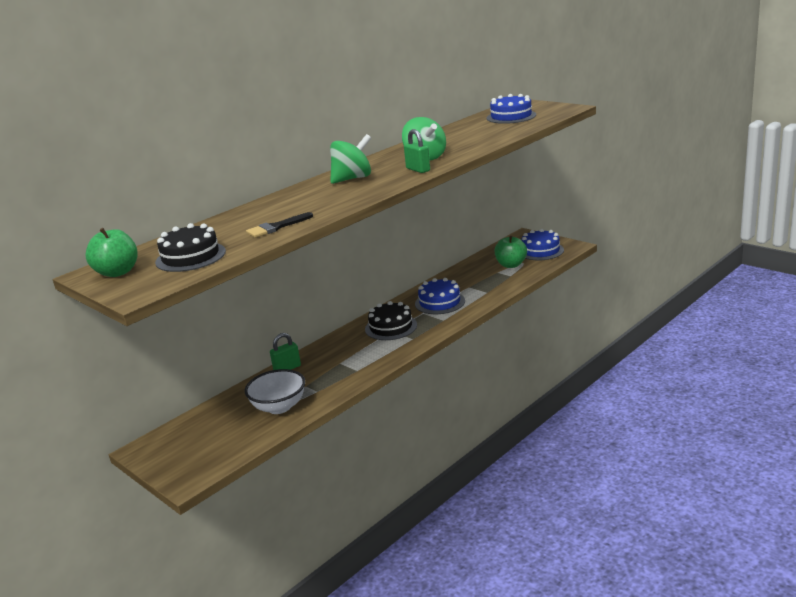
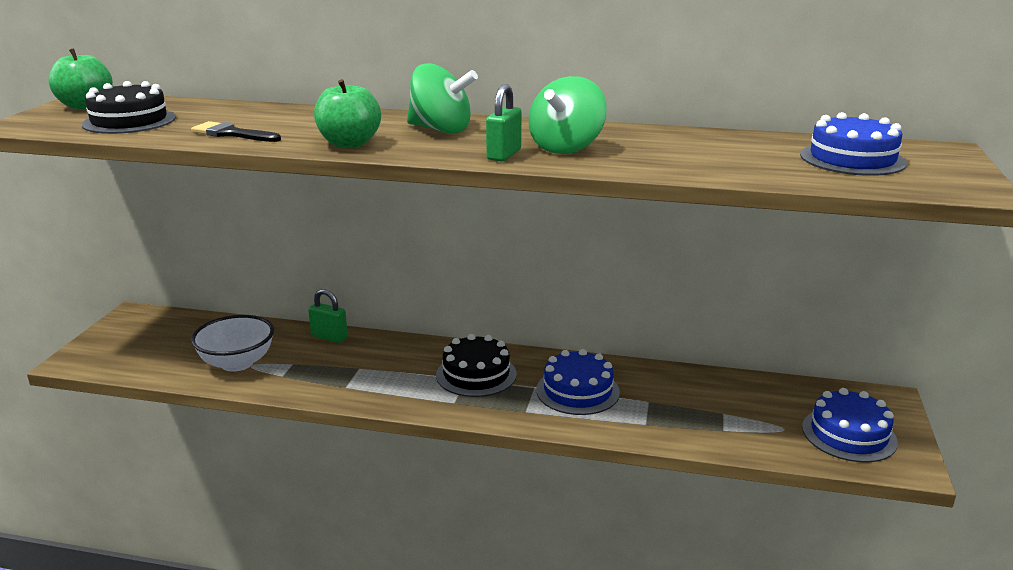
camera: 55 degrees right, 0 degrees up
(511, 265) = (762, 419): green apple -> green apple (349, 144)

